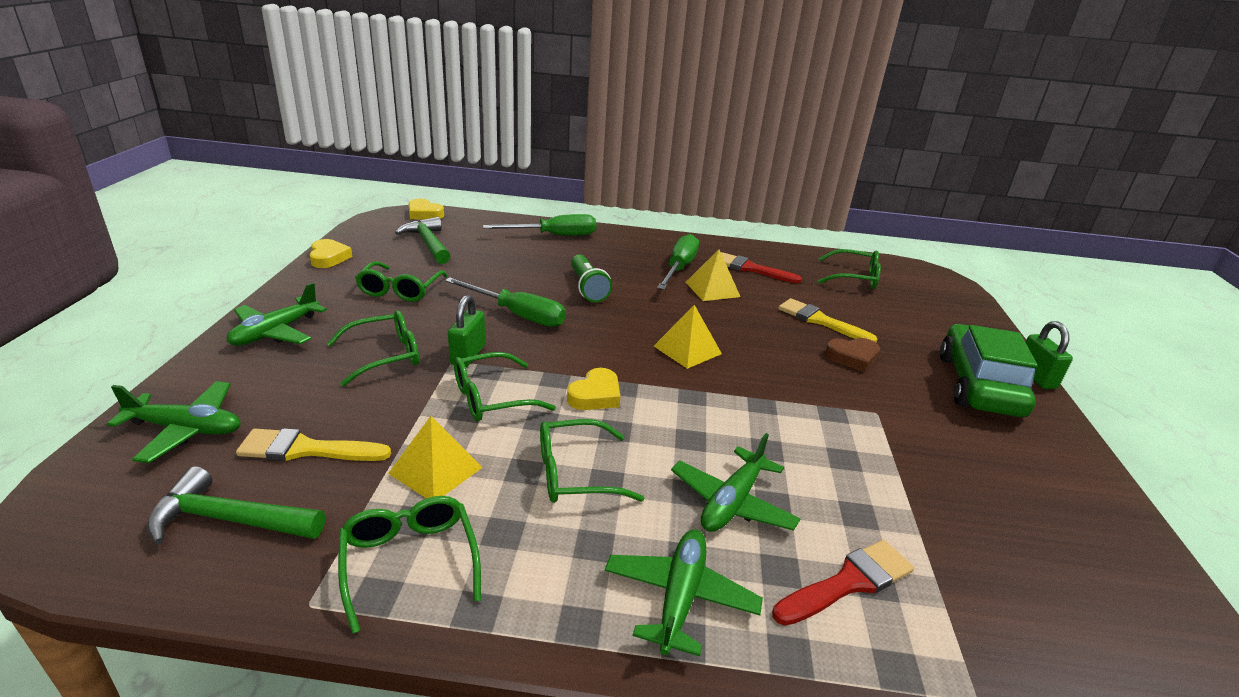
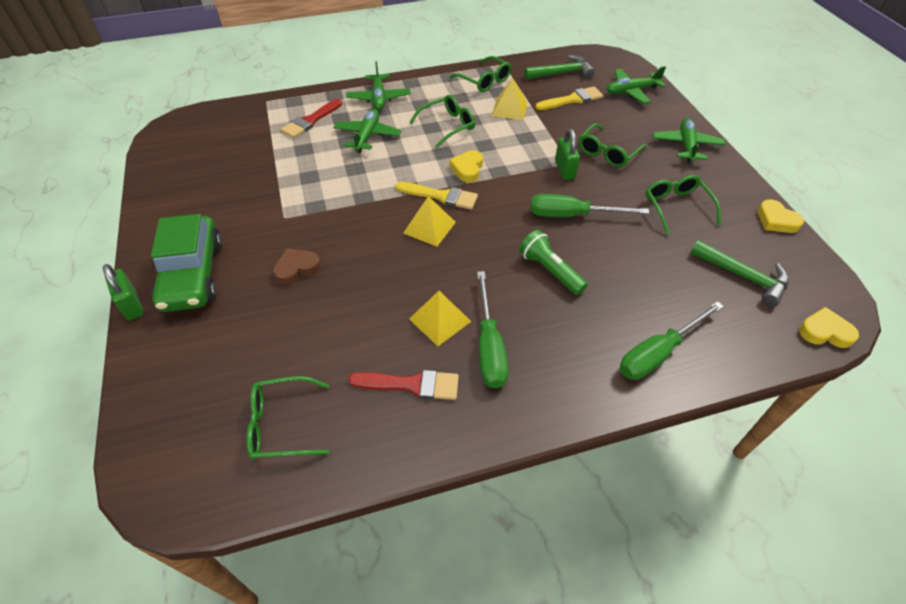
camera: 160 degrees right, 20 degrees up
(492, 398) = (521, 148): green glasses -> none
(820, 321) = (324, 310): yellow brush -> yellow brush (441, 196)

